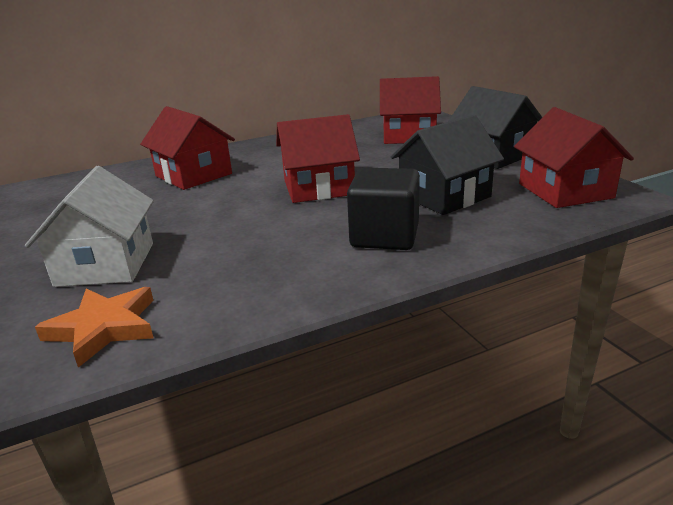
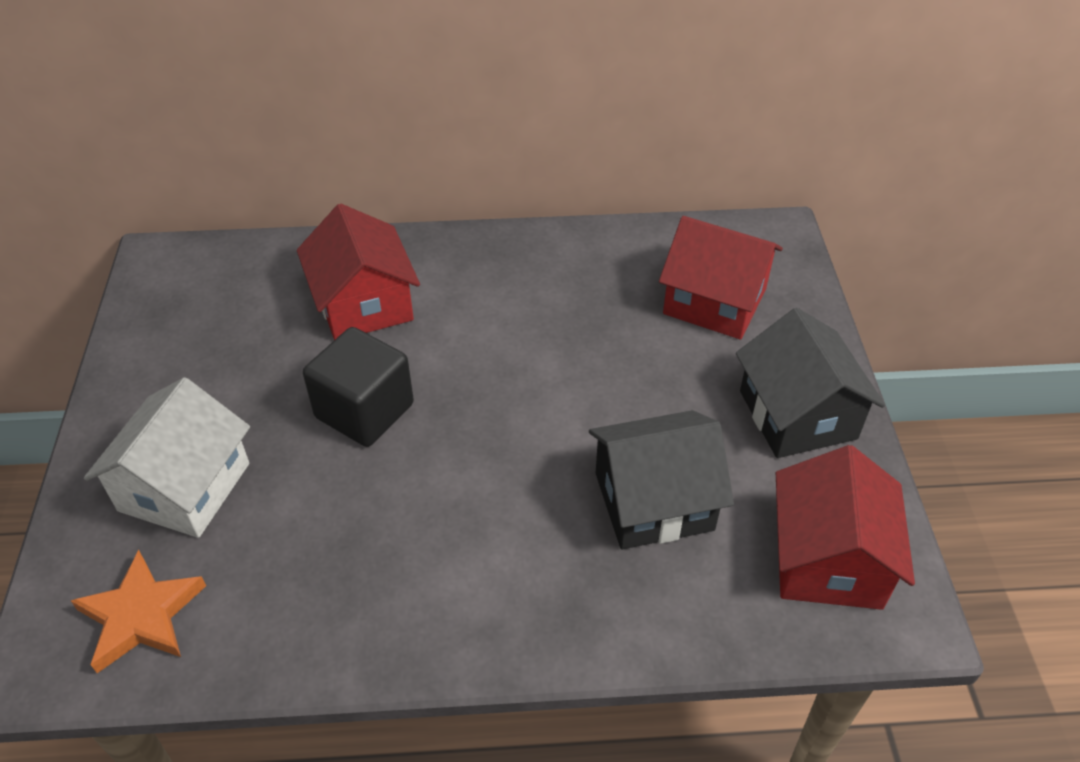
camera: 20 degrees right, 20 degrees up
(318, 187) = (504, 407): red house -> none
(384, 236) = (519, 566): black cube -> black cube (364, 411)

